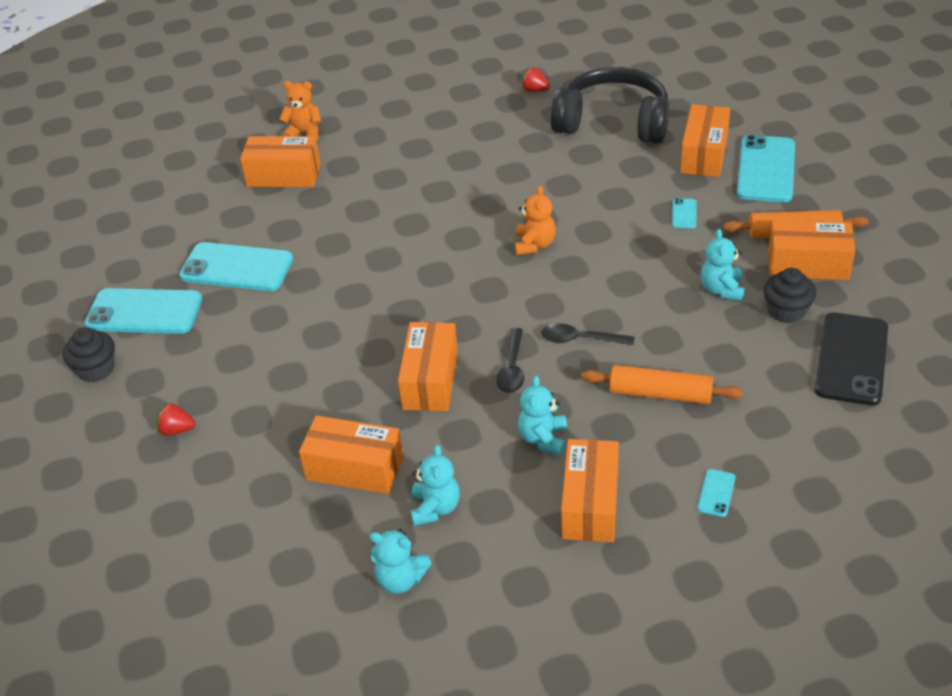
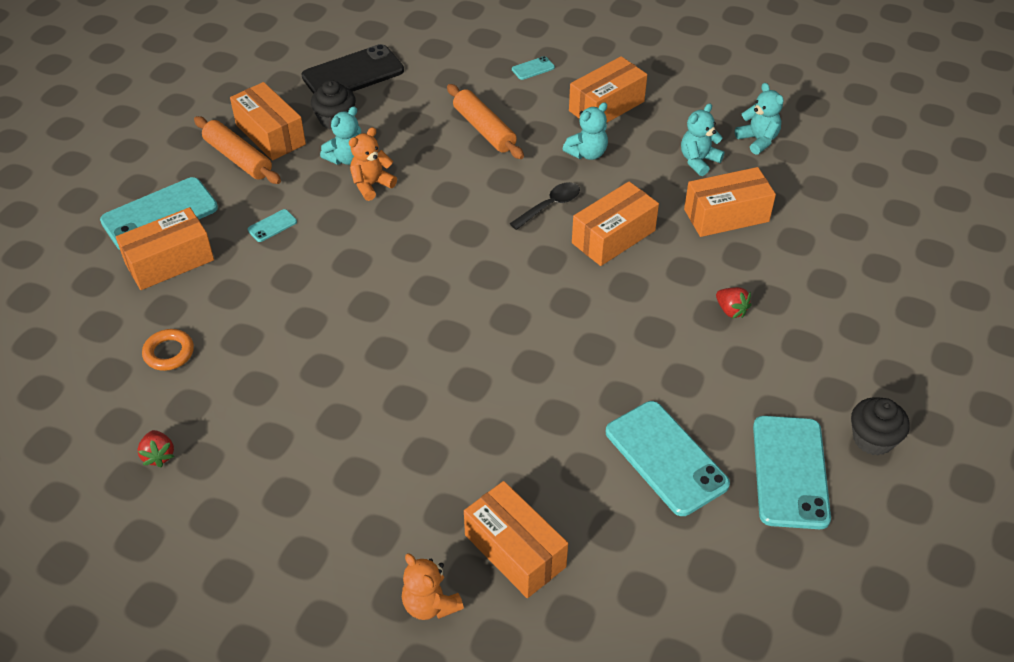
camera: 140 degrees left, 5 degrees up
(144, 312) = (790, 472): turquoise phone -> turquoise phone turned 45 degrees clockwise
(176, 430) = (835, 330): red strawberry -> red strawberry (731, 310)
(355, 468) = (726, 215): orange box -> orange box turned 75 degrees counterclockwise
(534, 244) = (407, 285): orange teddy bear -> orange teddy bear (371, 185)
(580, 339) = (481, 192): black spoon -> none
(613, 122) = (169, 353): black headphones -> orange ring

